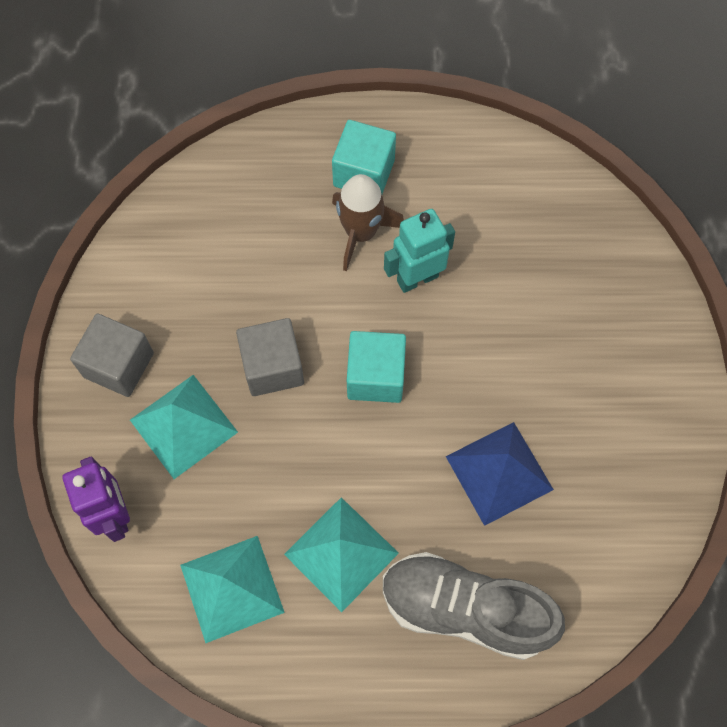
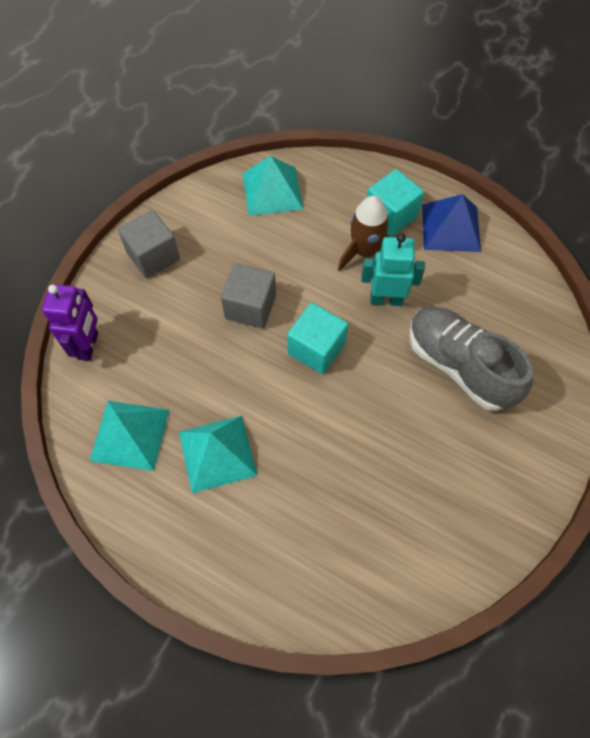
camera: 30 degrees right, 5 degrees down
(183, 425) = (168, 314): turquoise pyramid -> turquoise pyramid (272, 191)
(465, 609) = (279, 542): grey shoe -> grey shoe (459, 366)
(499, 472) = (364, 460): blue pyramid -> blue pyramid (451, 227)

